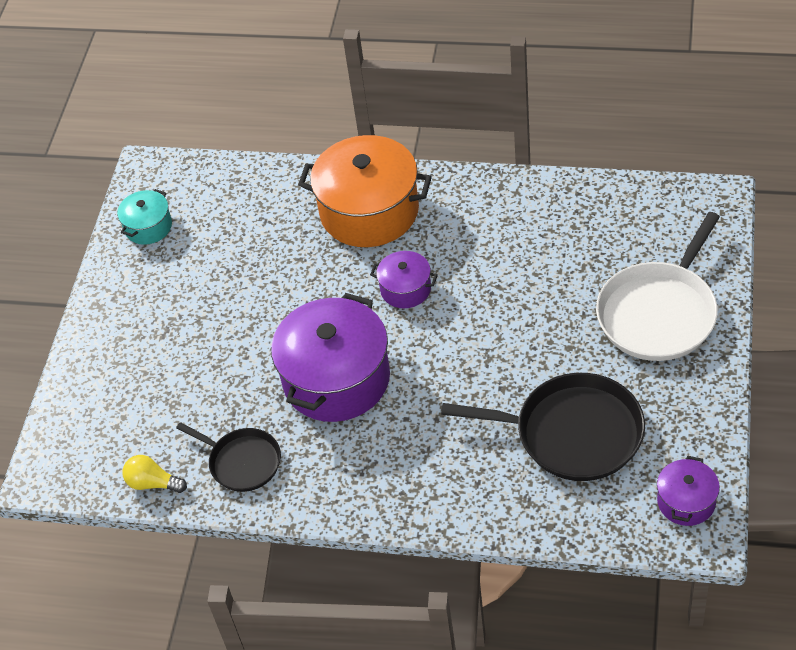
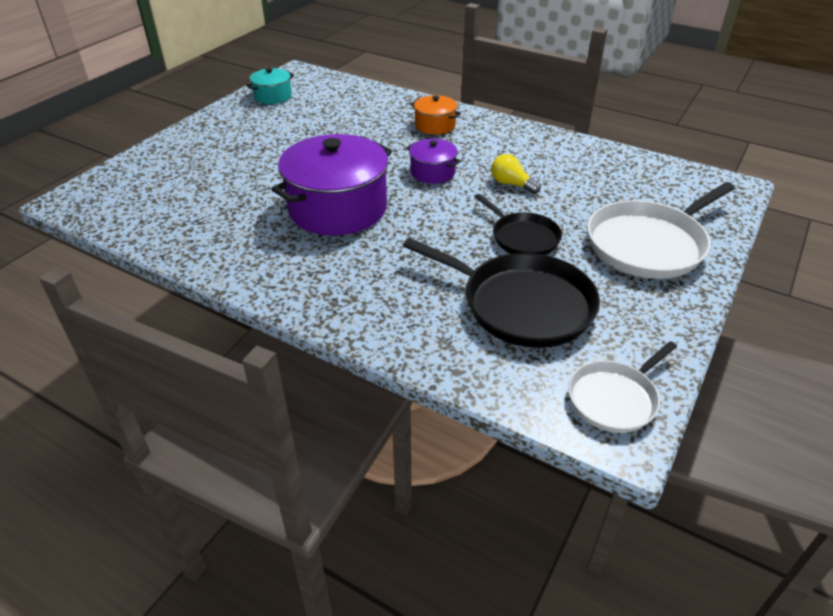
camera: 15 degrees right, 10 degrees down
(153, 483) = (141, 229): yellow light bulb -> yellow light bulb (511, 184)
(242, 462) = (220, 237): black pan -> black pan (522, 237)
(369, 211) = (435, 125): orange pot -> orange pot, size x0.49
(686, 501) = (615, 398): purple pot -> white pan

